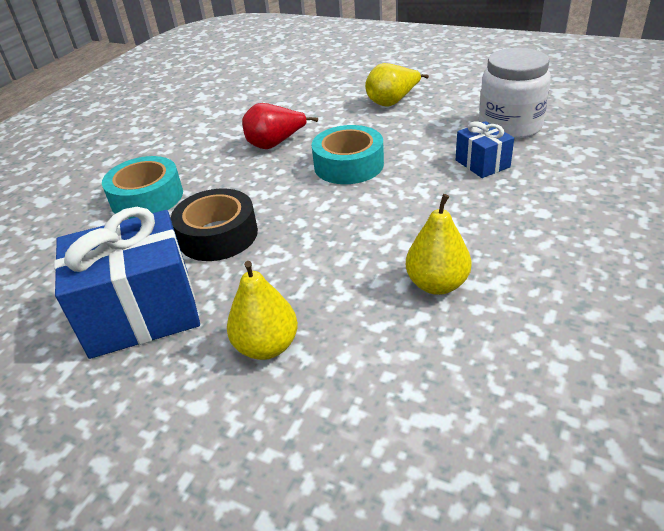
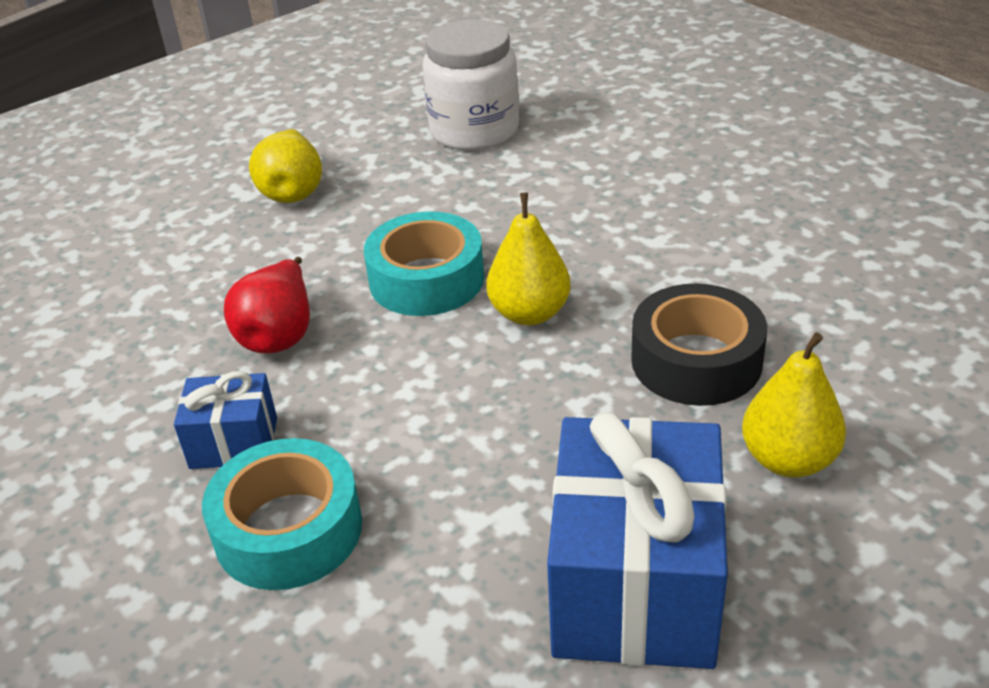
camera: 65 degrees left, 0 degrees up
(218, 235) = (493, 457): black tape -> black tape (696, 361)
(437, 284) = (753, 289): yellow pear -> yellow pear (529, 313)
(482, 163) = (538, 178): blue gift -> blue gift (234, 443)

